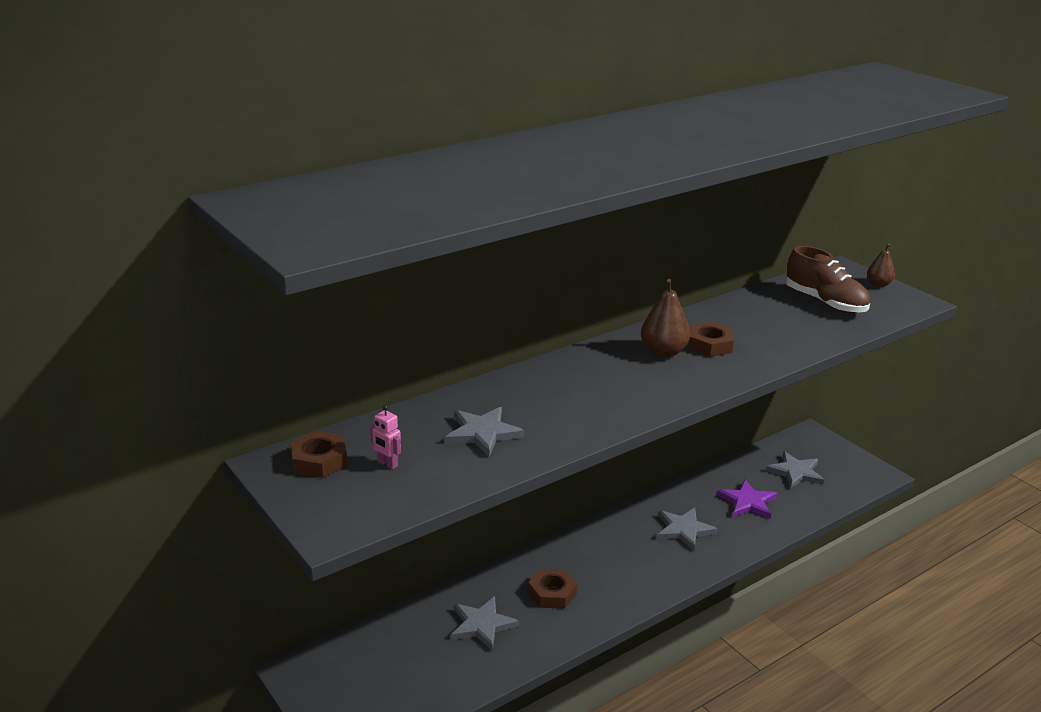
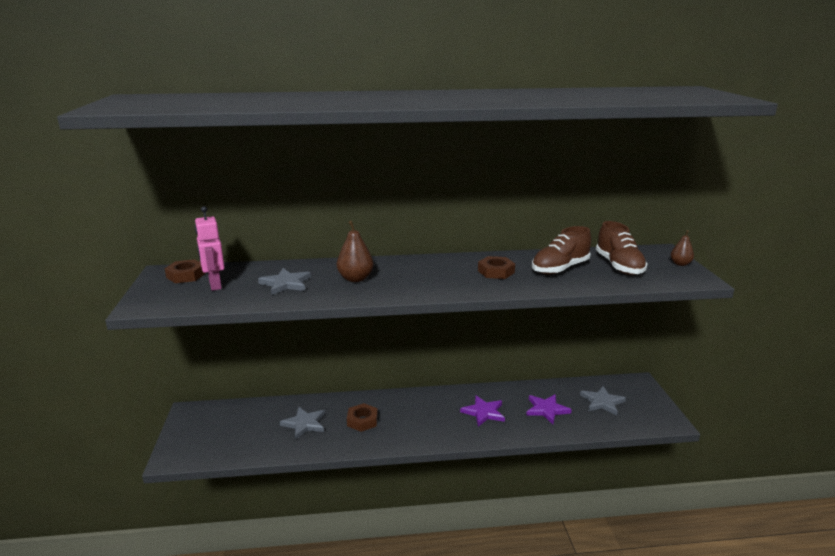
camera: 30 degrees right, 5 degrees down
(387, 464) = (214, 285): pink robot -> pink robot, size x1.87
(663, 352) = (457, 269): brown pear -> brown pear (355, 279)
(684, 530) = (483, 412): grey star -> purple star
(771, 322) = (560, 269): none -> brown shoe

